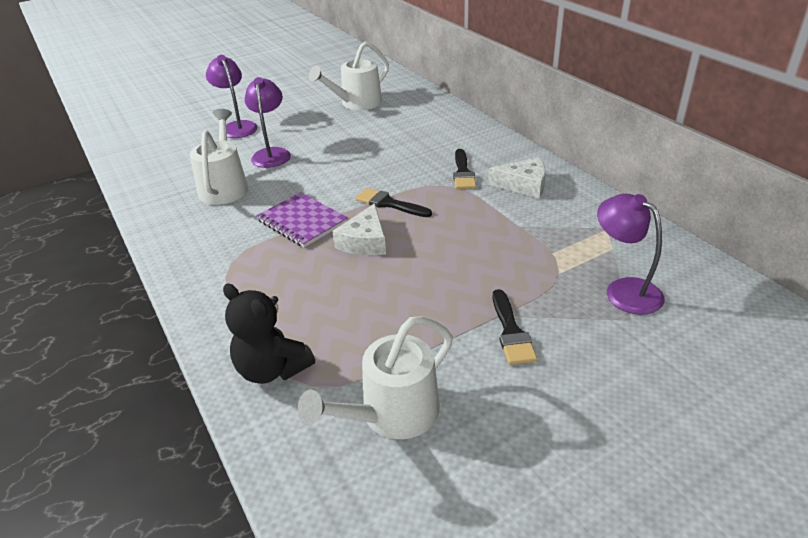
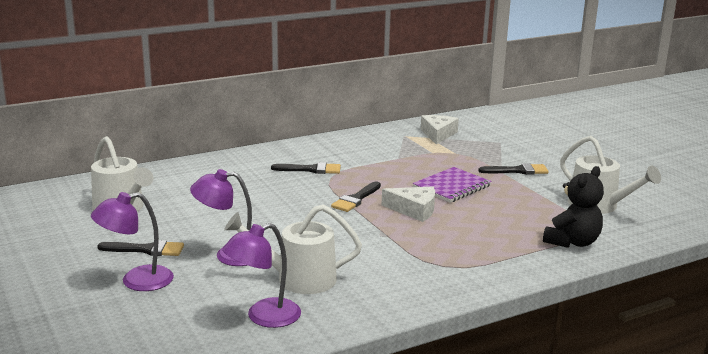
camera: 90 degrees left, 15 degrees down
(285, 122) = (146, 250): none -> black brush
(302, 221) = (378, 235): purple notebook -> purple notebook (451, 187)
(523, 185) = (339, 151): white cheese -> white cheese (438, 134)
(624, 290) = (473, 140): purple lamp -> purple lamp (264, 317)

